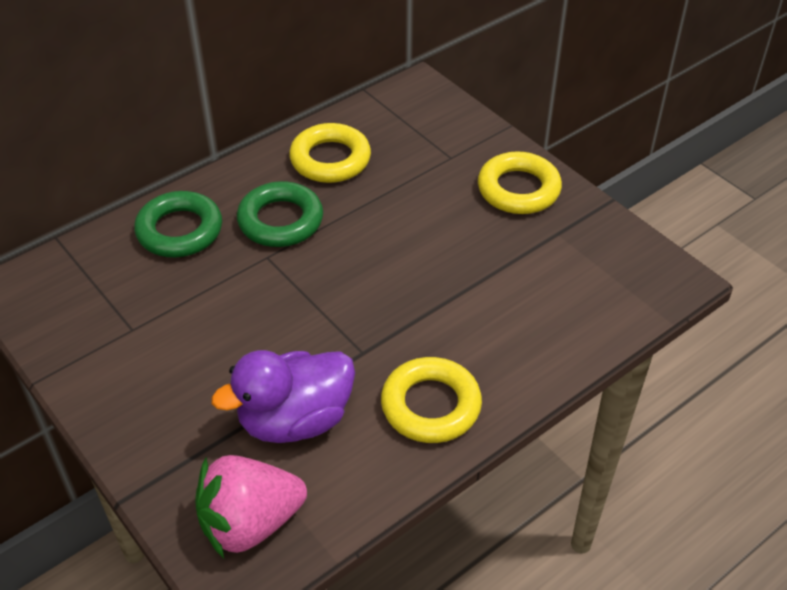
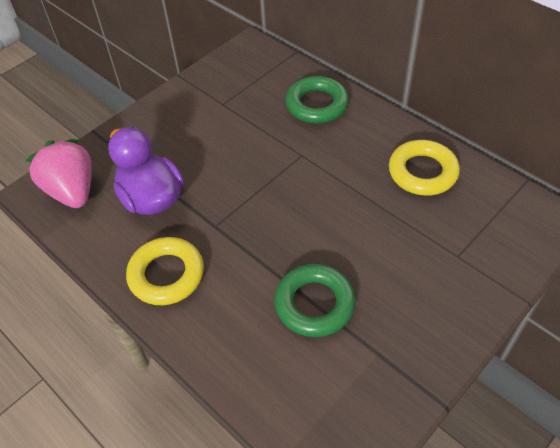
camera: 85 degrees right, 5 degrees up
(280, 221) = (341, 155): green ring -> green ring (314, 304)
(518, 189) = (431, 315): yellow ring -> none

